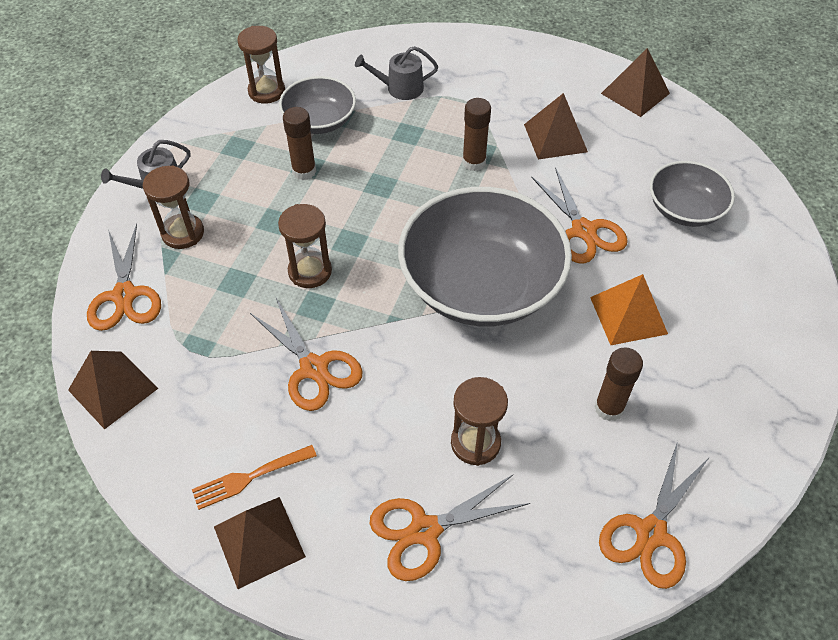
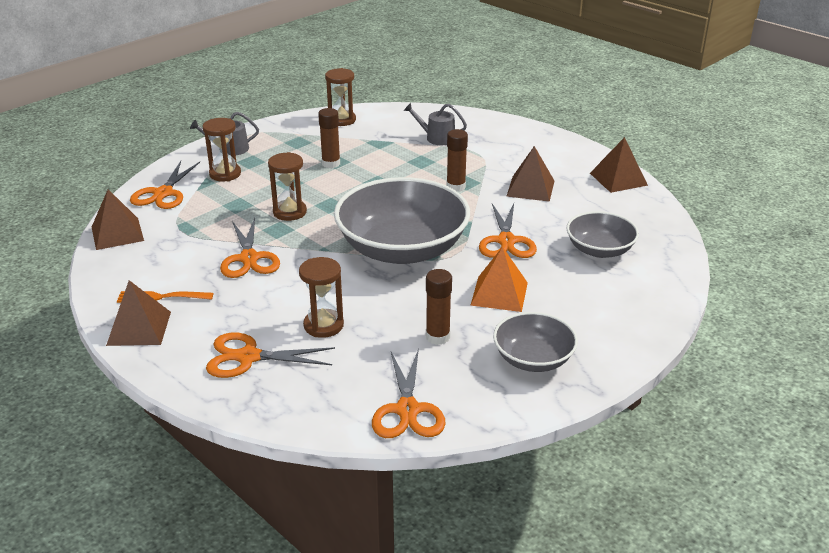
camera: 25 degrees right, 20 degrees down
(319, 121) = (364, 142): grey bowl -> grey bowl (533, 359)
(651, 533) = (407, 410): orange scissors -> orange scissors turned 60 degrees counterclockwise

